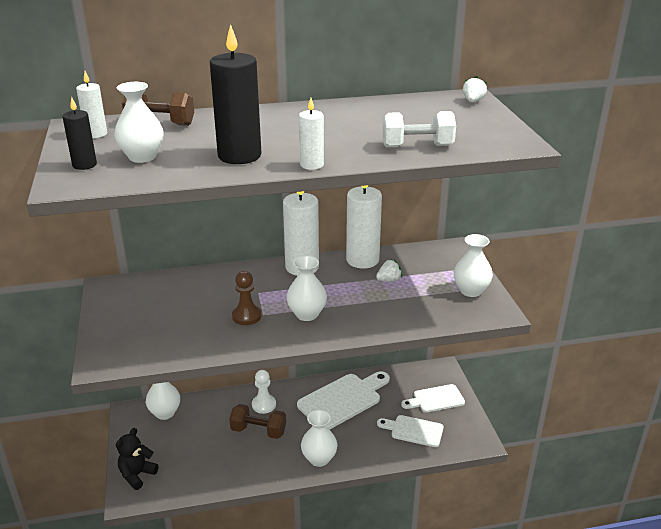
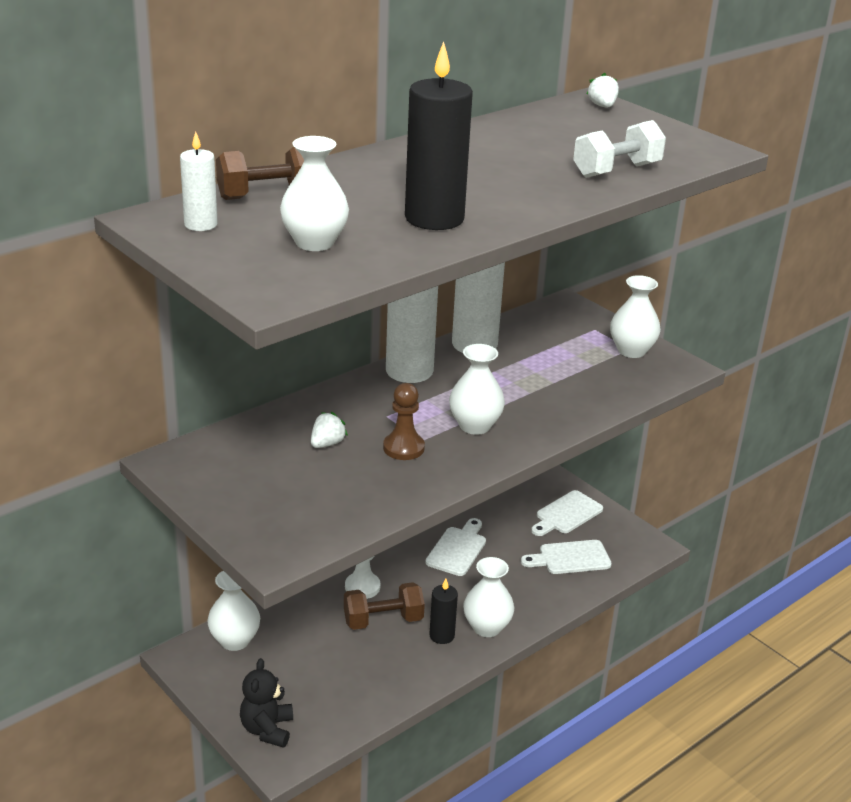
camera: 30 degrees left, 0 degrees up
(84, 165) = (254, 267): black candle -> black candle (442, 635)
(311, 165) = (534, 214): white candle -> none
(342, 400) = (457, 549): white cutting board -> white cutting board, size x0.62
(389, 280) = (529, 361): white strawberry -> white strawberry (327, 444)

